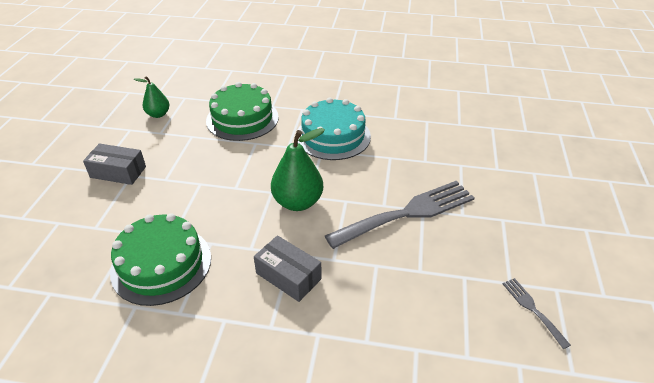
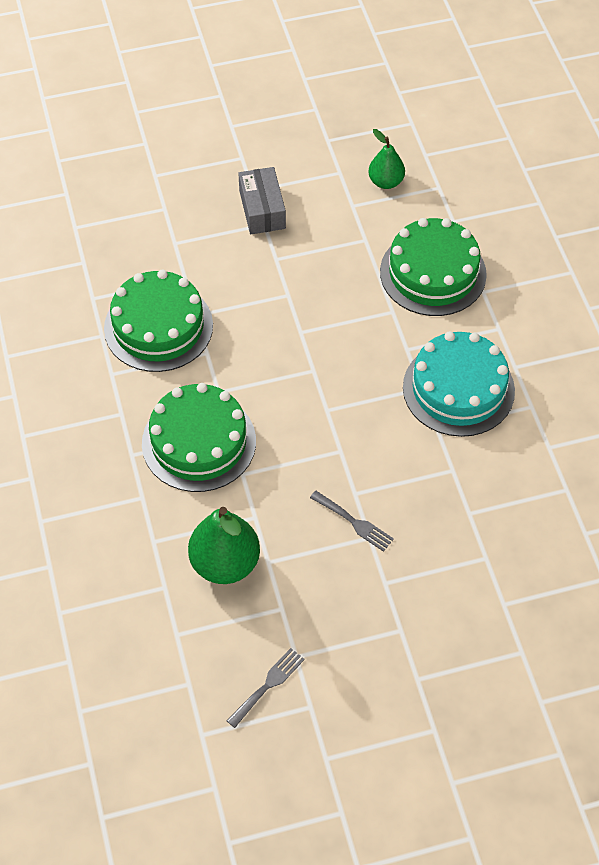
camera: 65 degrees right, 15 degrees up
(288, 276) = (199, 442): grey box -> green cake
(298, 202) = (311, 403): green pear -> green pear (225, 563)
(407, 213) = (354, 522): grey fork -> grey fork, size x0.44

